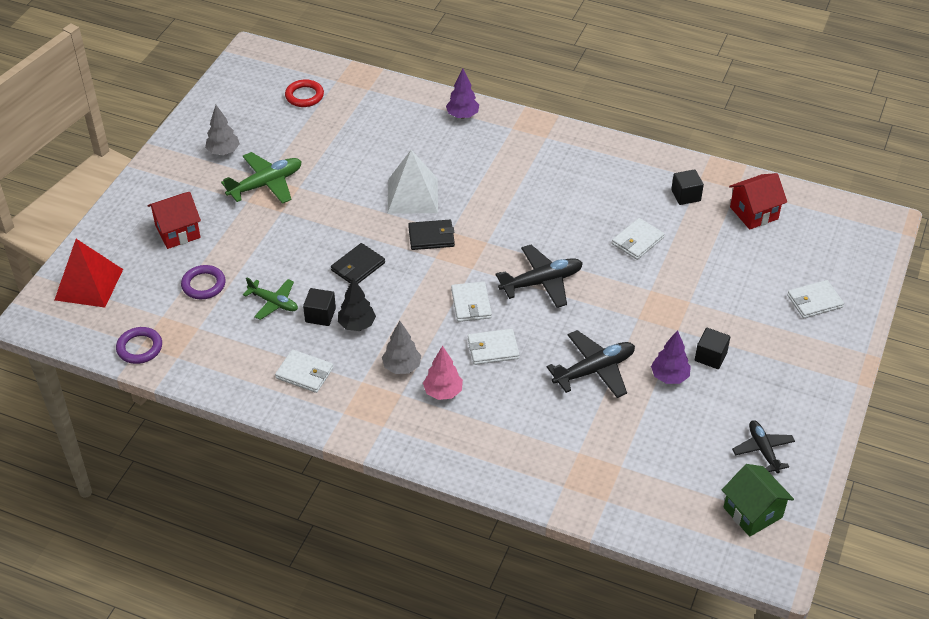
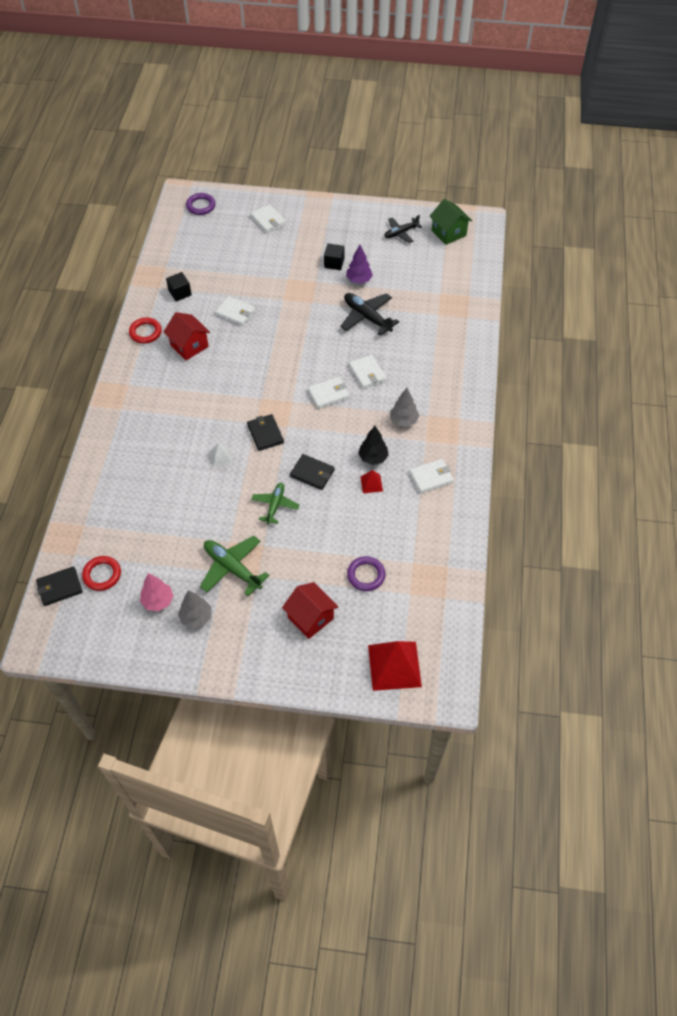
camera: 105 degrees left, 10 degrees up
(139, 348) = (448, 597): purple ring -> purple ring (201, 206)
(274, 303) = (369, 518): green plane -> green plane (275, 505)
(304, 69) = (59, 587): none -> black wallet
(304, 373) = (431, 477): white wallet -> white wallet turned 60 degrees clockwise
(320, 315) = (371, 484): black cube -> red pyramid
(413, 196) = (220, 457): white pyramid -> white pyramid, size x0.46
(443, 392) = (417, 392): pink tree -> pink tree (158, 601)
(462, 115) = (110, 446): purple tree -> none
(541, 282) = (294, 358): black plane -> none
(624, 159) = (145, 332): none -> red ring
(752, 512) = (448, 233): green house -> green house turned 75 degrees counterclockwise
(754, 213) = (190, 256): red house -> red house (189, 346)

